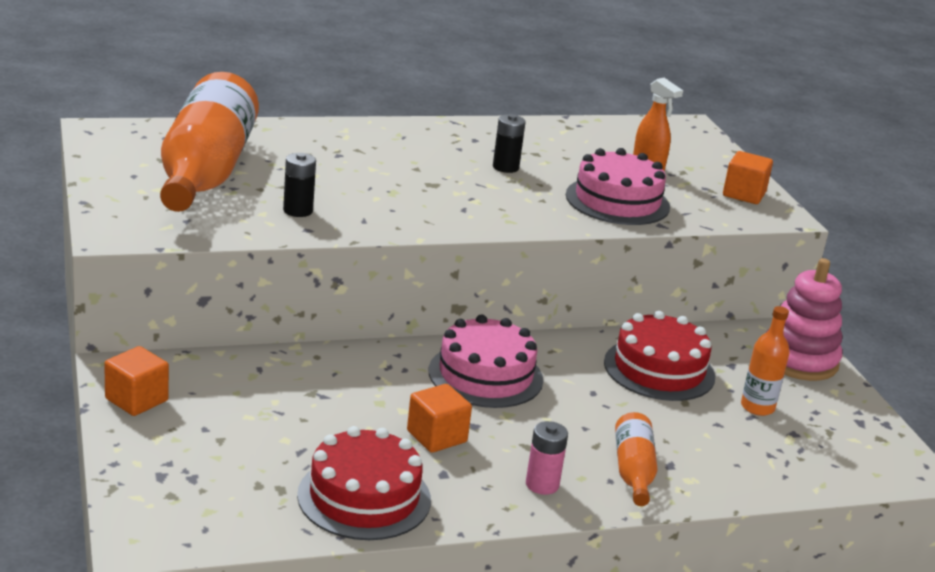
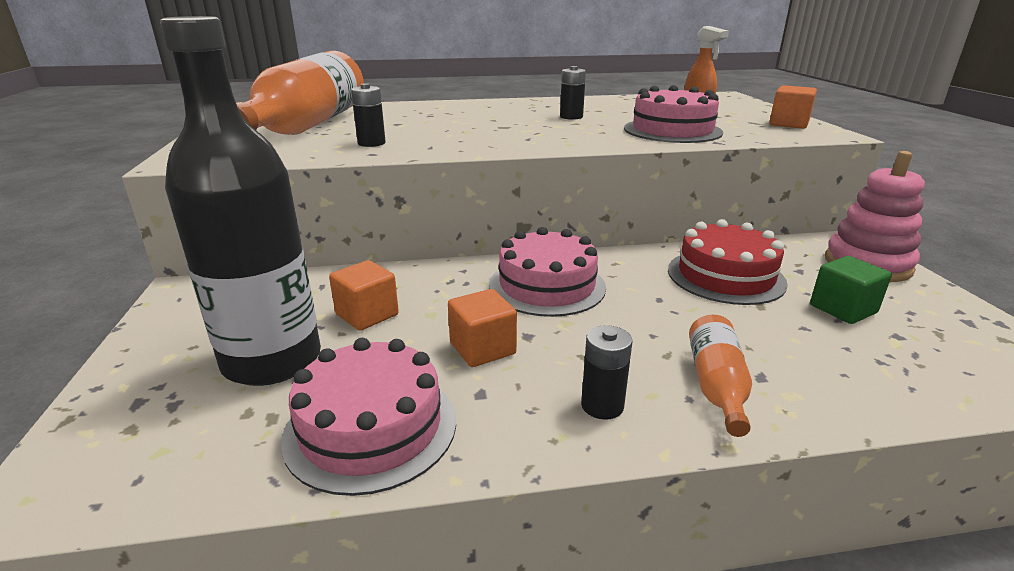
camera: 10 degrees right, 0 degrees up
(136, 400) = (177, 317): orange cube -> orange cube (367, 315)
(254, 443) = (272, 360): none -> black bottle
(364, 497) = (371, 427): red cake -> pink cake
(542, 484) = (602, 405): pink battery -> black battery
(757, 407) = (843, 309): orange bottle -> green cube

